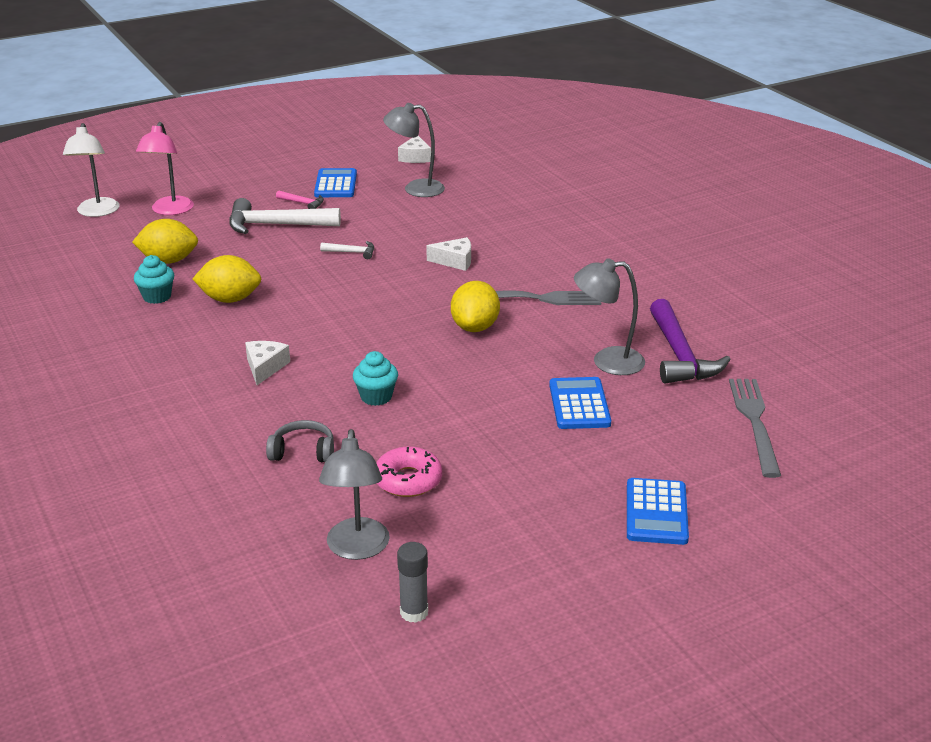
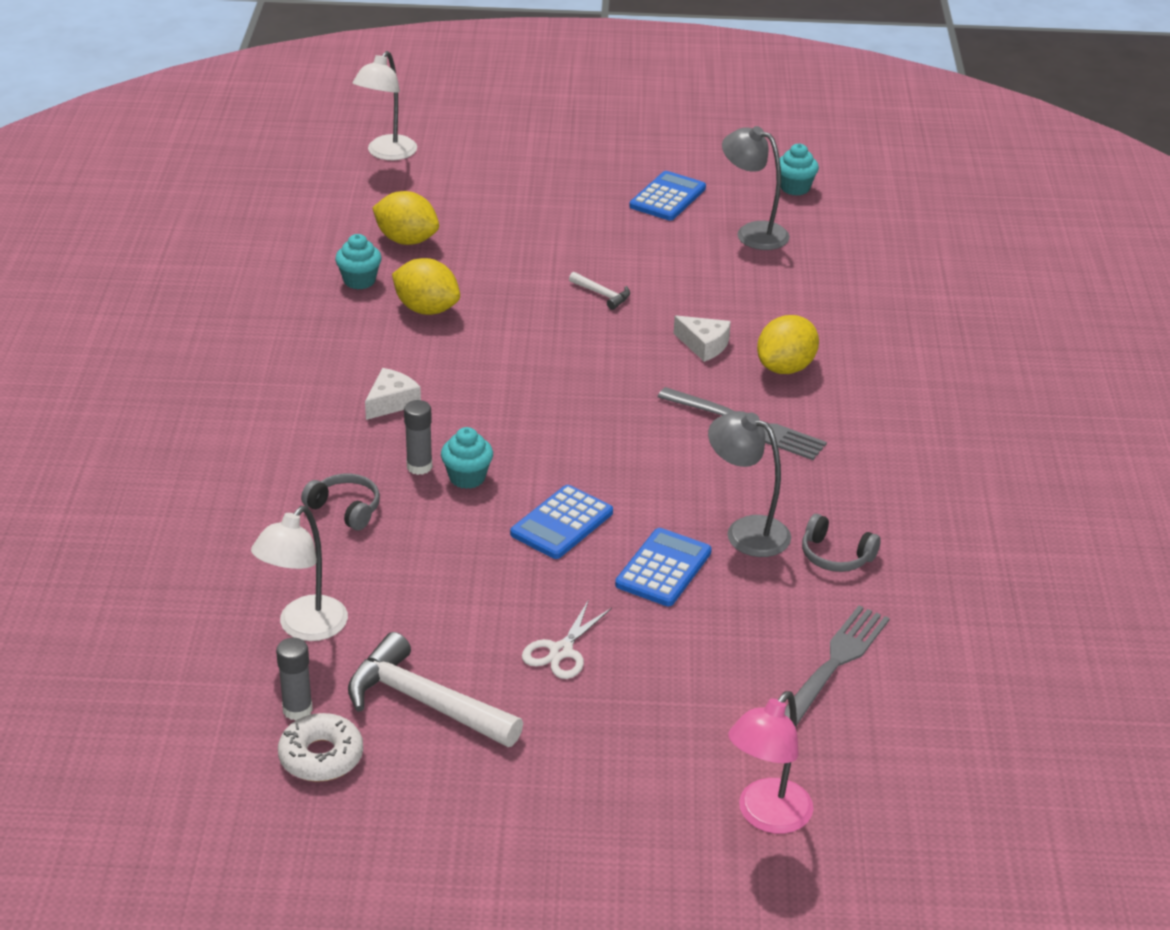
camera: 30 degrees right, 5 degrees up
(170, 211) = (461, 175): pink lamp -> pink lamp (766, 816)
(276, 225) = (554, 231): white hammer -> white hammer (425, 702)
(303, 203) = (608, 212): pink hammer -> none
(332, 402) = (419, 466): none -> grey glue stick
(357, 549) = (304, 628): grey lamp -> white lamp
(408, 480) = (413, 579): pink donut -> none
(415, 157) = (795, 188): white cheese -> turquoise cupcake
(470, 639) = (321, 756): none -> white donut
(475, 327) = (644, 436): yellow lemon -> yellow lemon (785, 368)
(569, 485) = (561, 651): none -> white scissors
(656, 512) = (618, 716): blue calculator -> blue calculator (561, 523)
(679, 355) = (836, 555): purple hammer -> grey headphones

